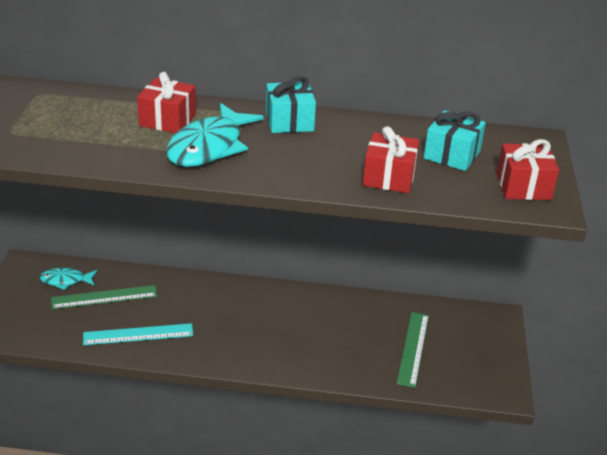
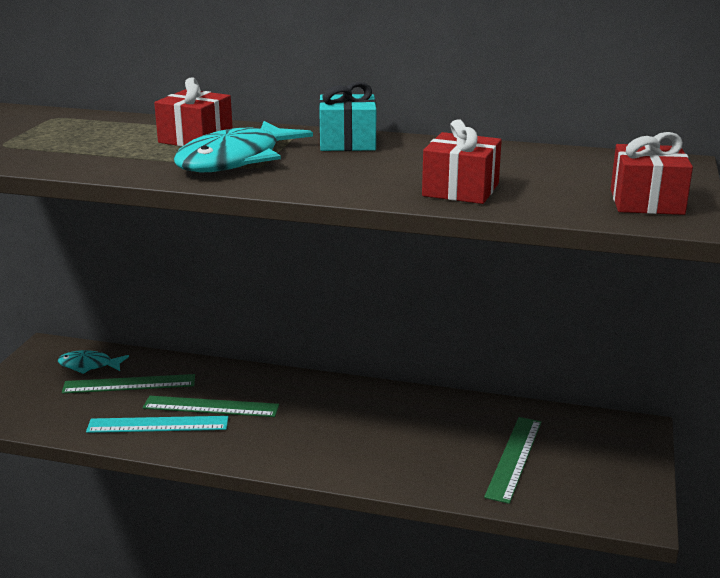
camera: 10 degrees right, 10 degrees down
(175, 315) = (211, 406): none -> green ruler
(452, 155) = (553, 173): turquoise gift -> none

